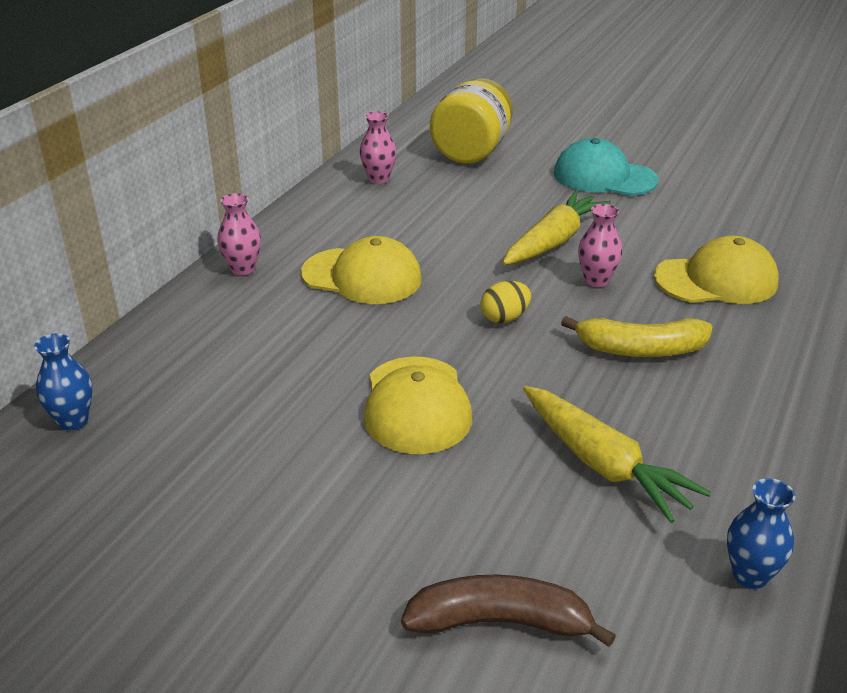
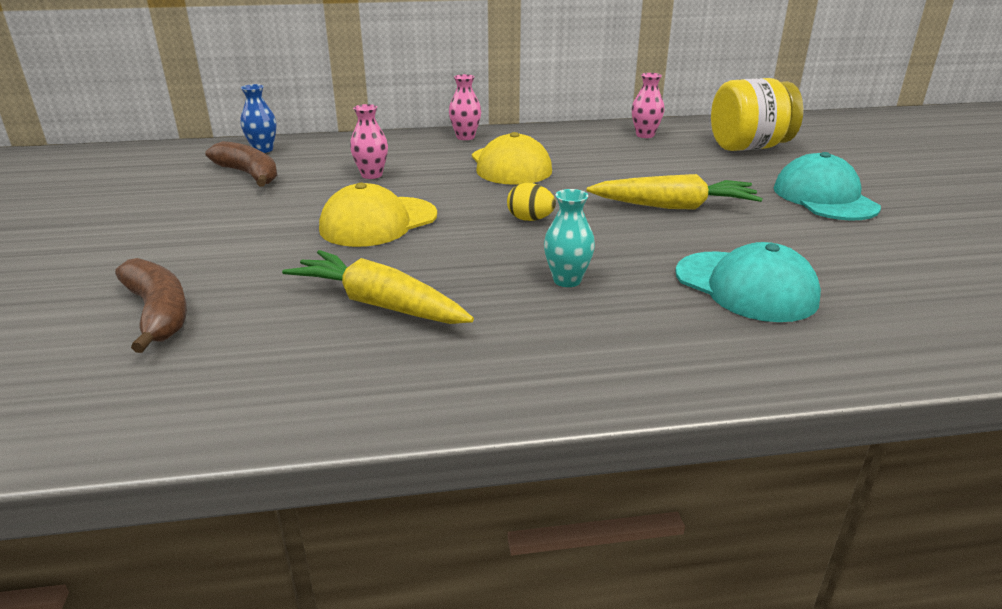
camera: 55 degrees right, 5 degrees down
(153, 456) = (249, 174): none -> brown banana
(596, 280) = (644, 237): pink vase -> pink vase (371, 175)
(602, 464) = (379, 304): yellow carrot -> yellow carrot turned 105 degrees clockwise
(641, 349) = (567, 280): yellow banana -> turquoise vase
(716, 280) = (745, 286): yellow cap -> turquoise cap
(750, 575) = (285, 409): blue vase -> none

